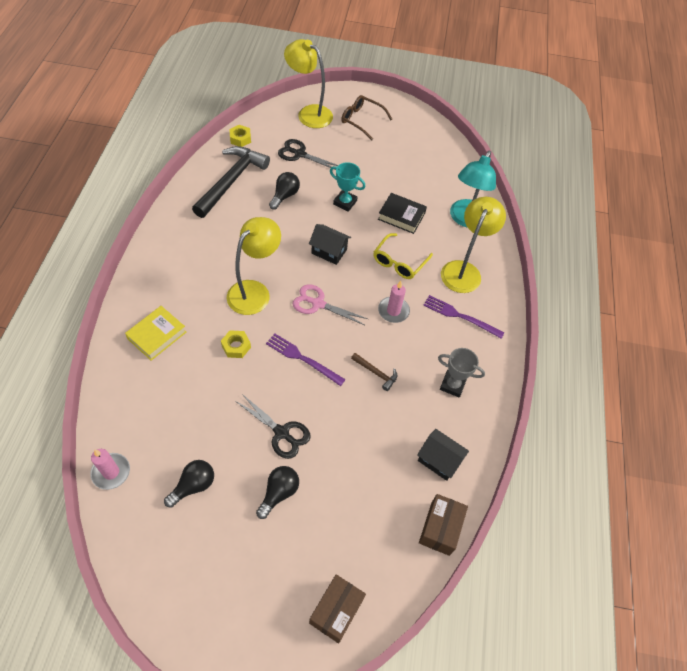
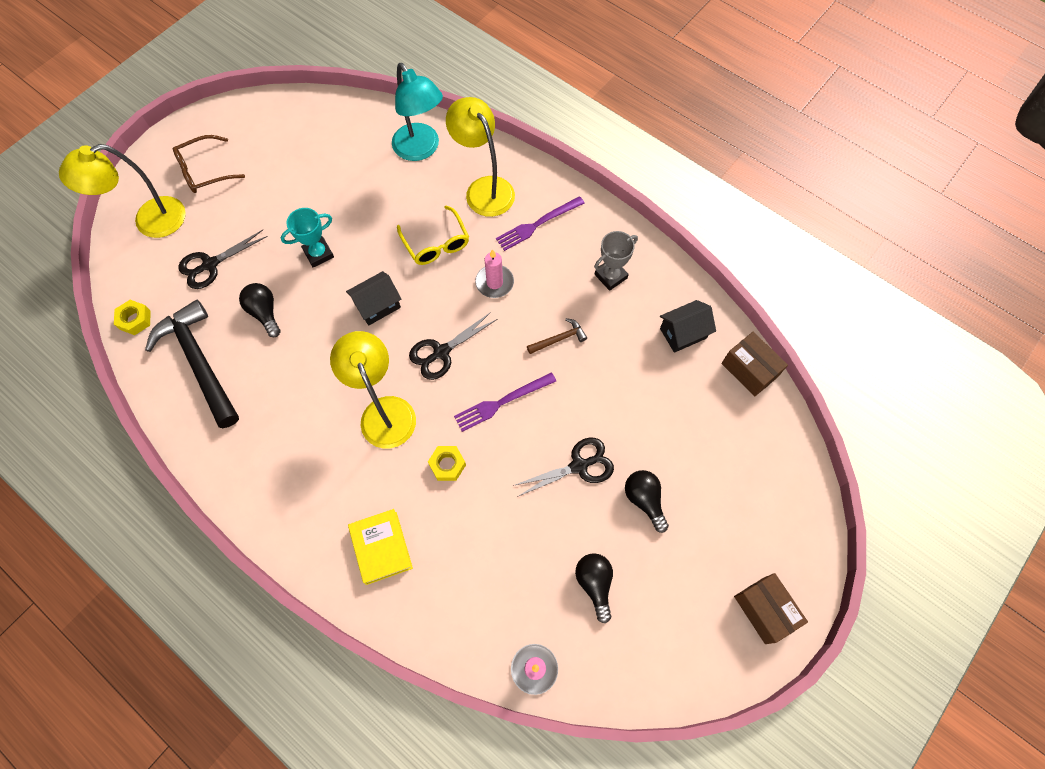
camera: 55 degrees left, 10 degrees up
(318, 304) = (441, 352): pink scissors -> black scissors
(336, 611) = (785, 502): brown box -> brown box (764, 610)
(401, 216) = (376, 207): black book -> none

